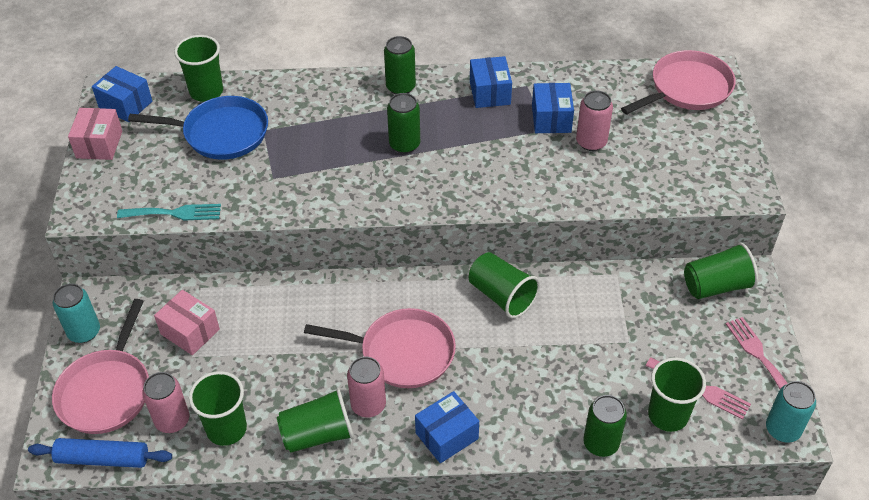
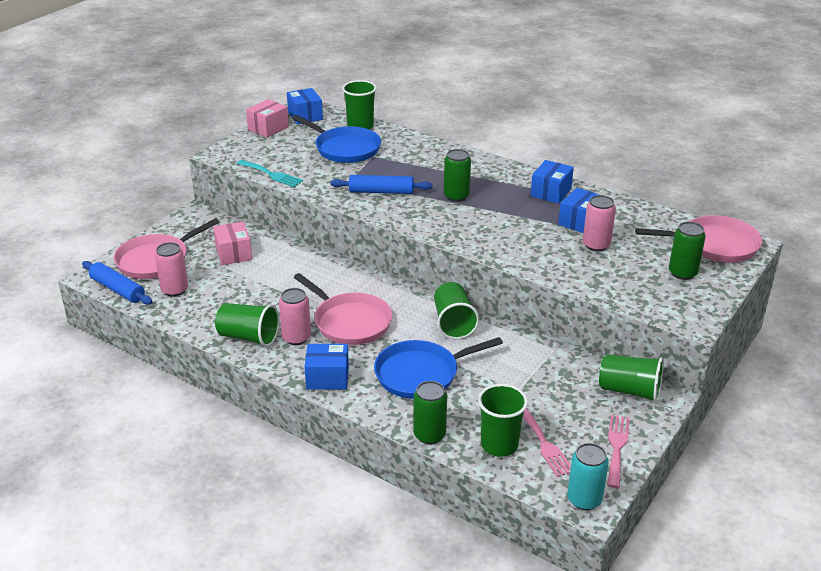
camera: 35 degrees right, 15 degrees down
(84, 332) = (176, 228): turquoise can -> none
(226, 429) = (199, 308): green cup -> none
(322, 177) = (381, 191): none -> blue rolling pin
(400, 87) = (490, 167): green can -> green can (682, 273)
(528, 376) = (420, 374): none -> blue pan

